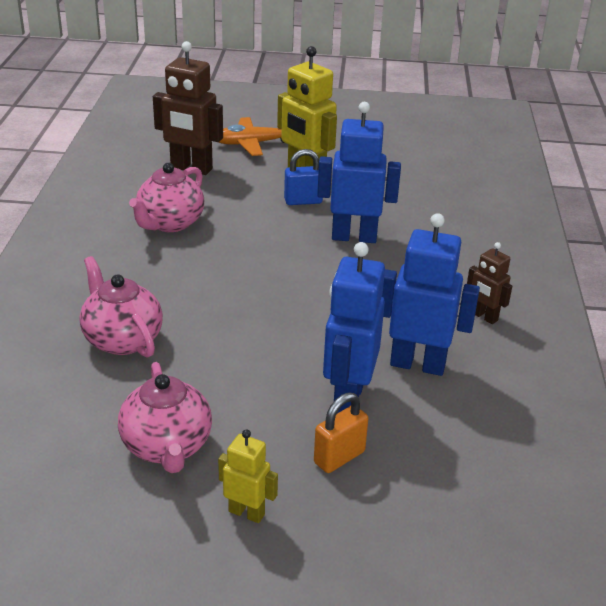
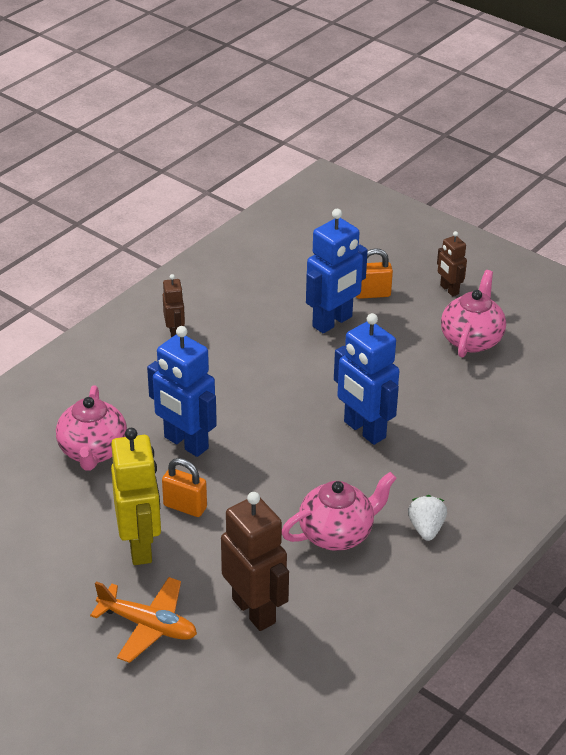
camera: 145 degrees left, 5 degrees up
(98, 249) = (426, 528): none -> white strawberry
(122, 339) = (456, 425): pink teapot -> pink teapot (93, 451)
(247, 513) = (449, 290): yellow robot -> brown robot
(303, 201) = (185, 506): blue padlock -> orange padlock
(417, 364) = (263, 322): blue robot -> blue robot (364, 430)

